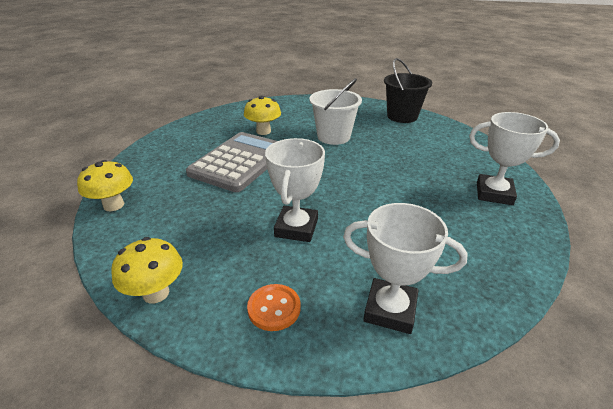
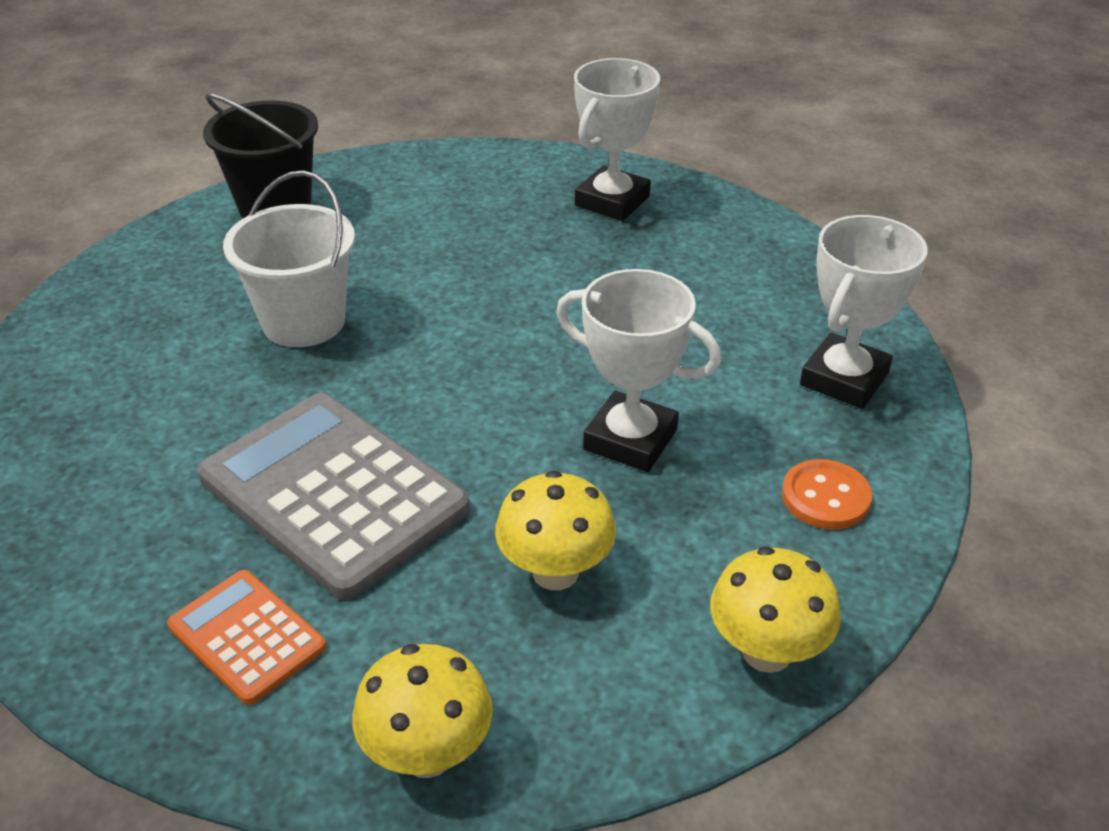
camera: 75 degrees left, 5 degrees up
(169, 161) = (247, 637): none -> orange calculator
(263, 131) = (192, 432): yellow mushroom -> yellow mushroom (555, 572)

